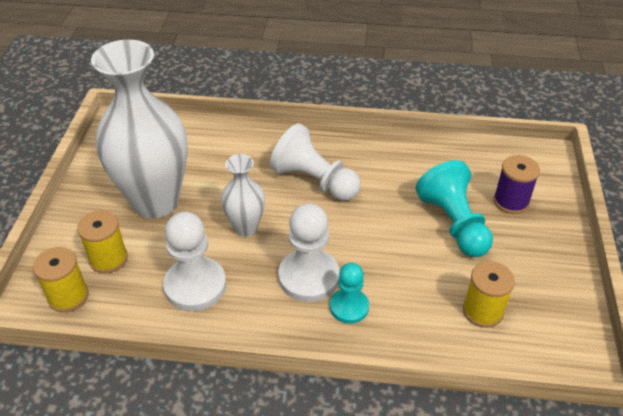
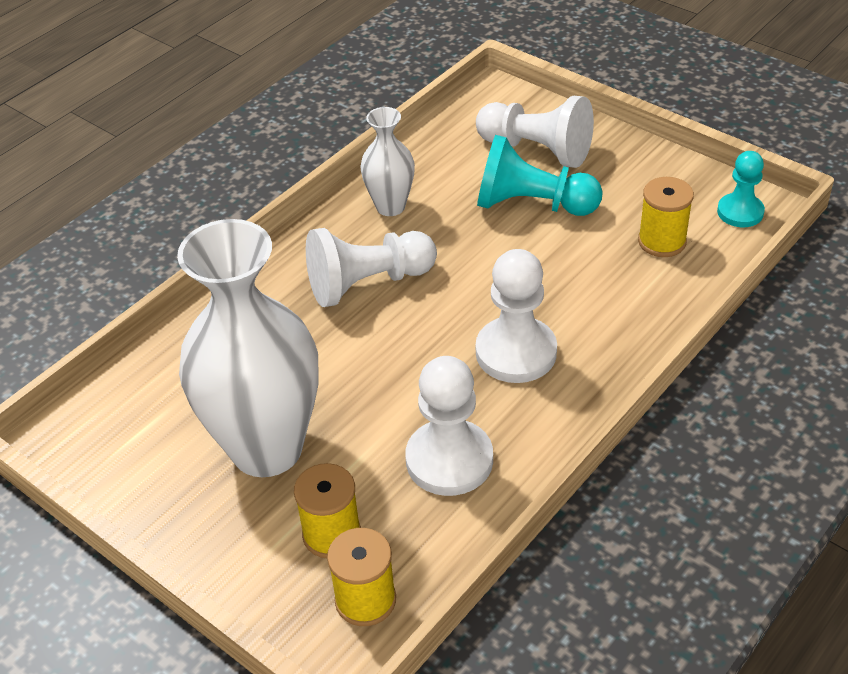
camera: 55 degrees left, 0 degrees up
(245, 227) = (392, 376): white vase -> white vase (390, 206)
(349, 307) = (583, 338): turquoise pawn -> turquoise pawn (740, 212)
(511, 201) = (536, 150): purple spool -> white pawn

